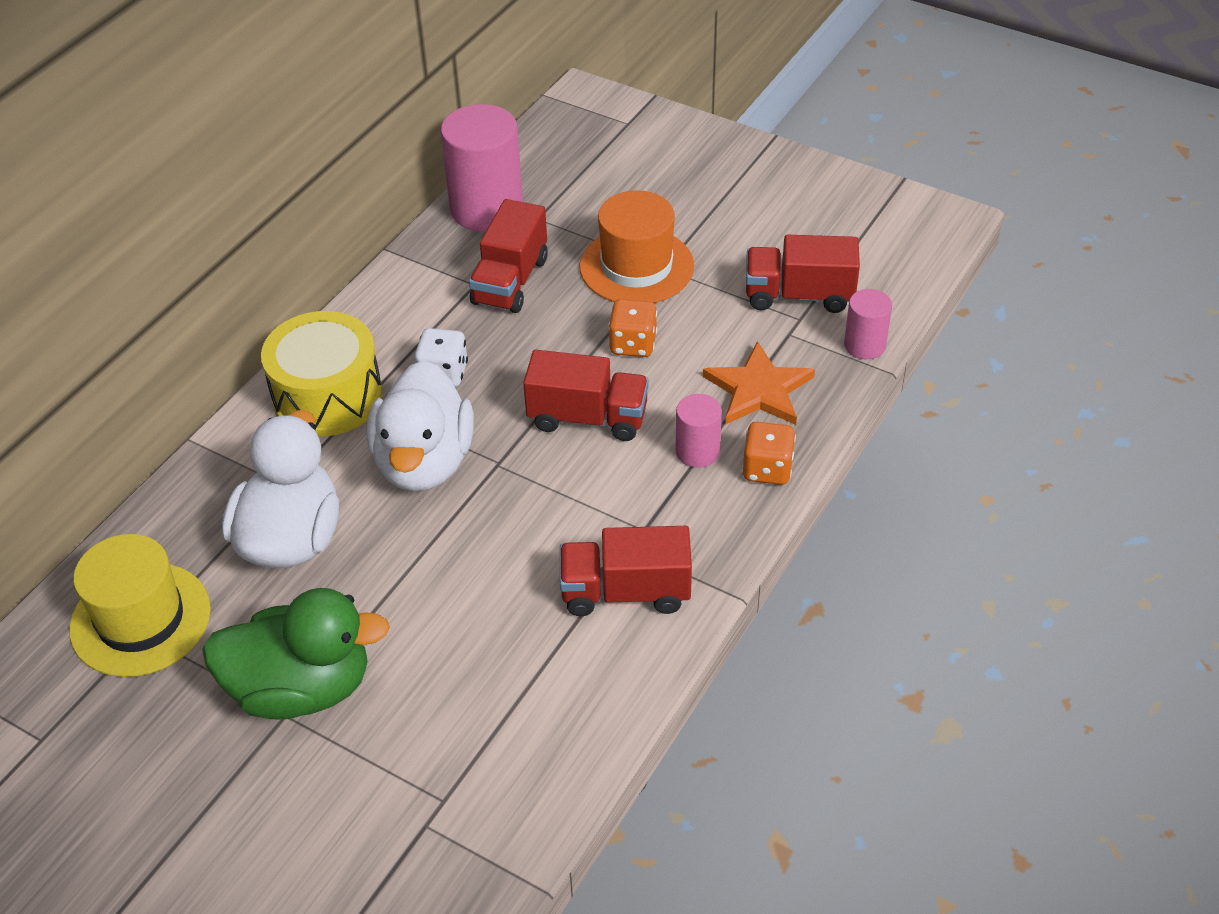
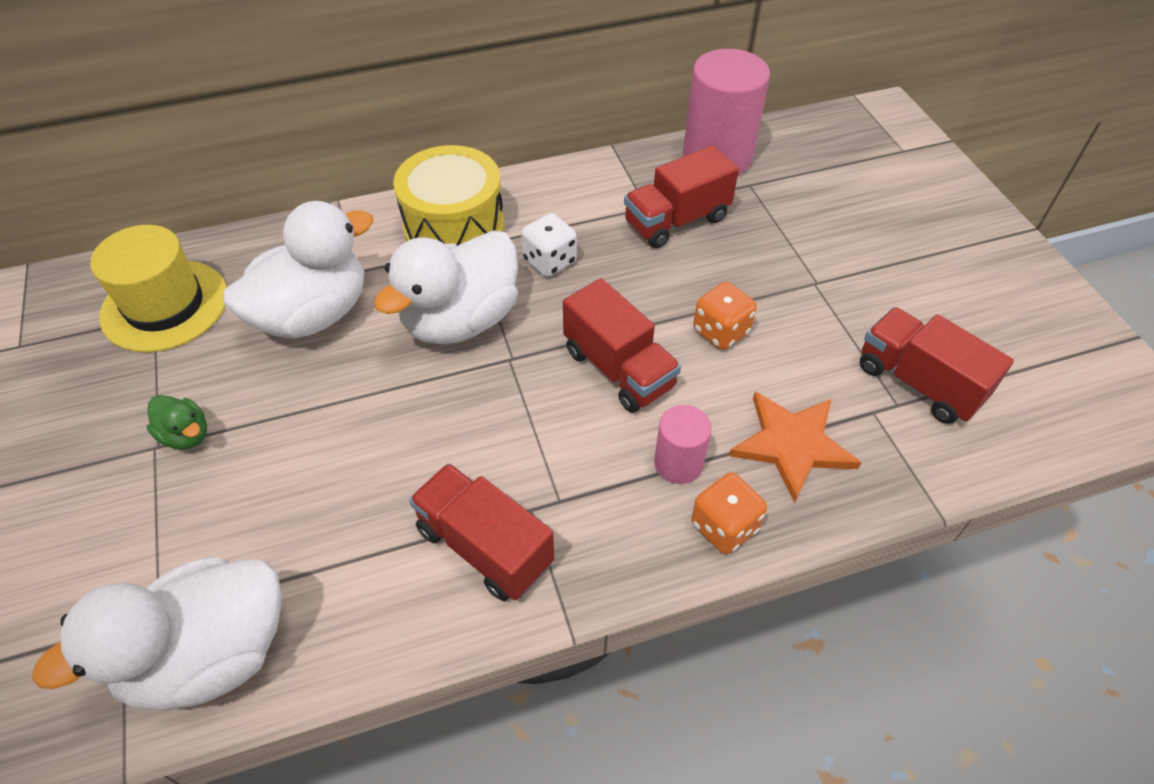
camera: 40 degrees right, 5 degrees up
(301, 688) = (186, 435): green duck -> green duck, size x0.45
(514, 790) = (210, 655): none -> white duck
(636, 266) = (792, 268): orange hat -> none
(864, 345) = (940, 472): pink cylinder -> none

